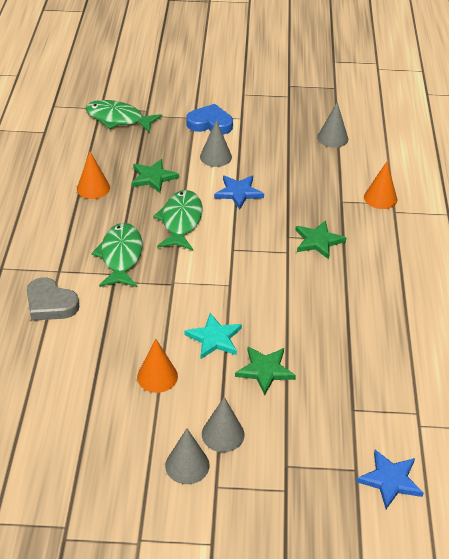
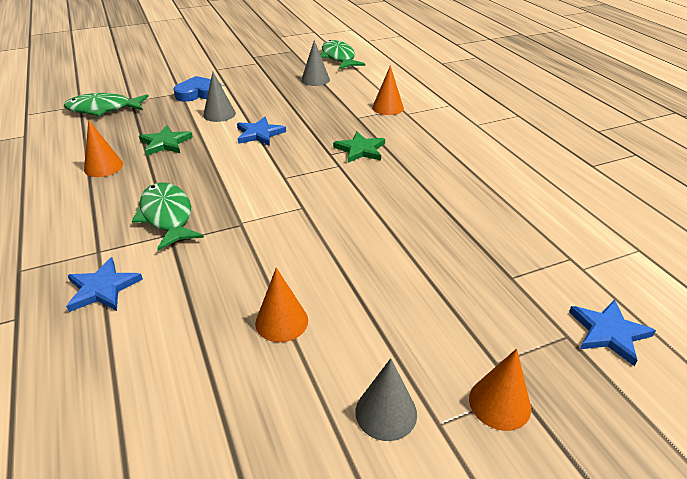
camera: 25 degrees left, 5 degrees down
(50, 304) = (102, 288): grey heart -> blue star
(181, 221) = (216, 169): green fish -> green fish (339, 58)
(214, 338) = (321, 260): turquoise star -> none
(223, 434) = (401, 356): grey cone -> none
(265, 370) = (396, 272): green star -> none
(266, 491) = (499, 403): none -> orange cone

